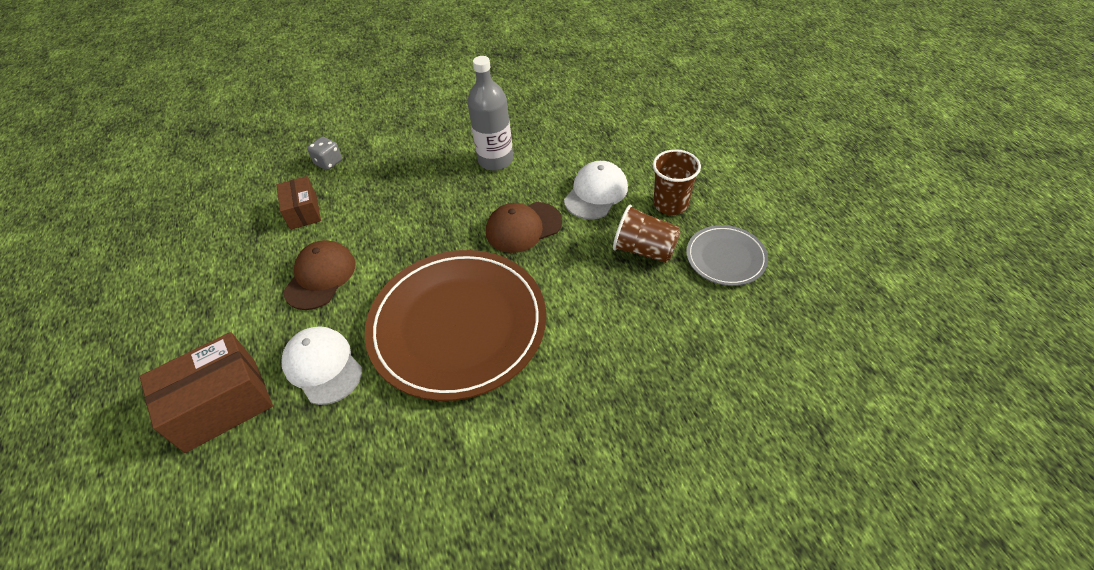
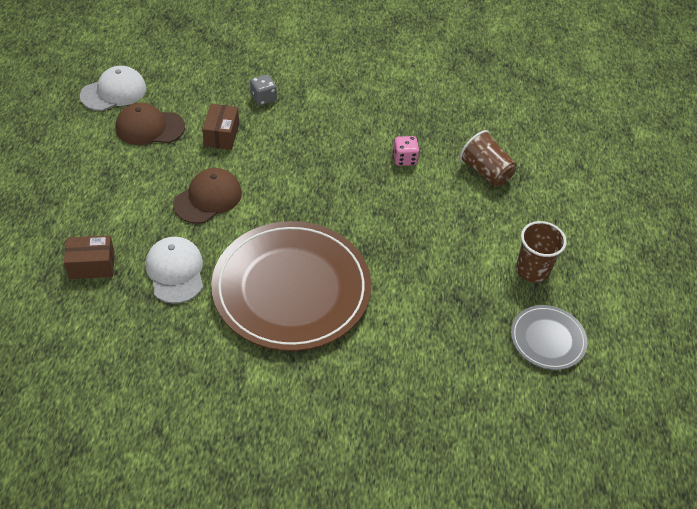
camera: 20 degrees right, 0 degrees up
(221, 405) = (92, 265): brown box -> brown box, size x0.60
(495, 160) = (404, 159): grey bottle -> pink dice
(523, 227) = (391, 231): brown cap -> brown cap (150, 127)
(596, 193) = (473, 229): white cap -> white cap (114, 92)
(644, 250) = (481, 299): brown cup -> brown cup (486, 172)

